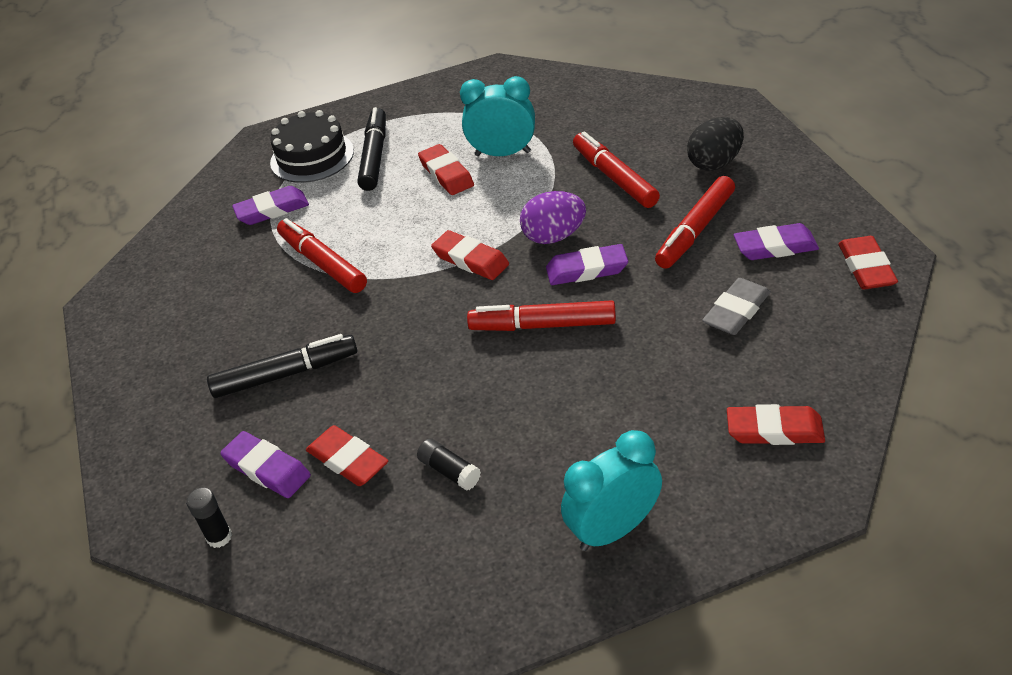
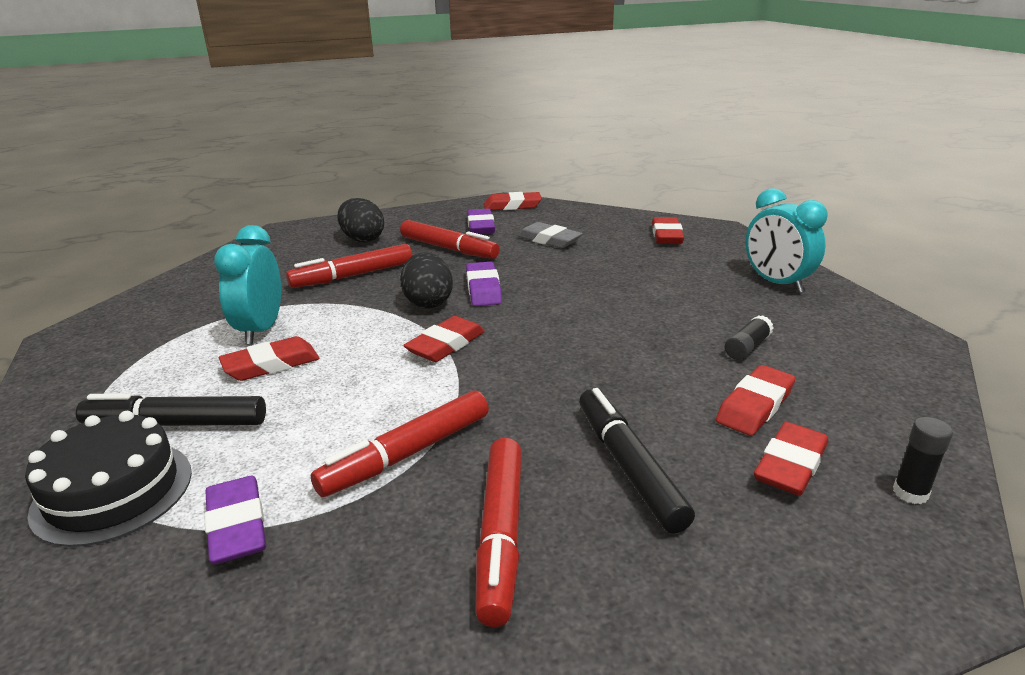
camera: 95 degrees left, 15 degrees down
(267, 469) = (790, 465): purple eraser -> red eraser
(543, 325) = (555, 307): red marker -> red marker (500, 535)
(554, 236) = (428, 302): purple egg -> black egg

